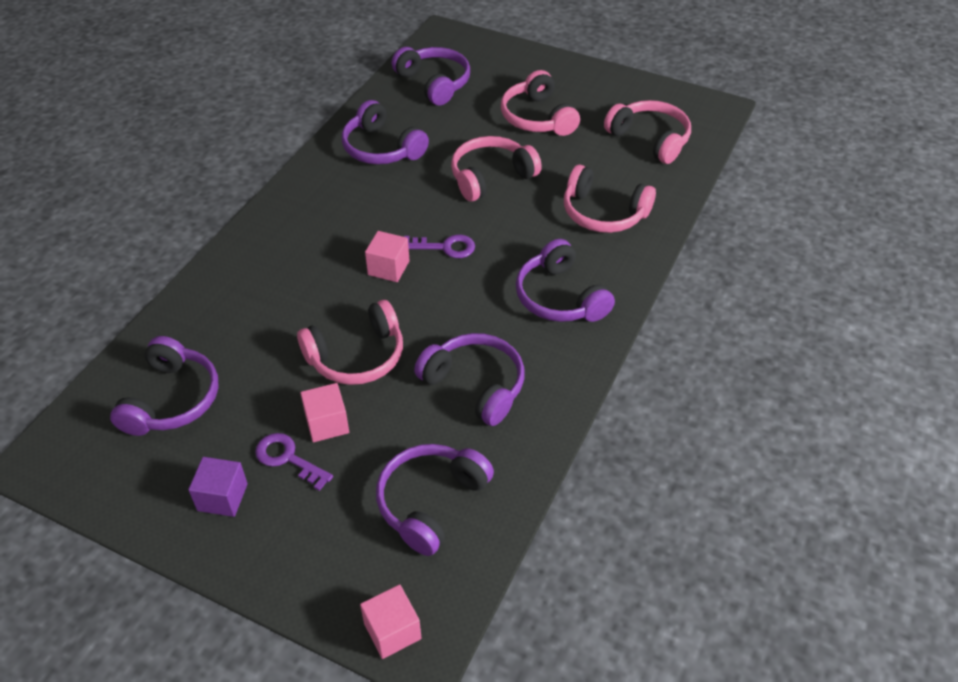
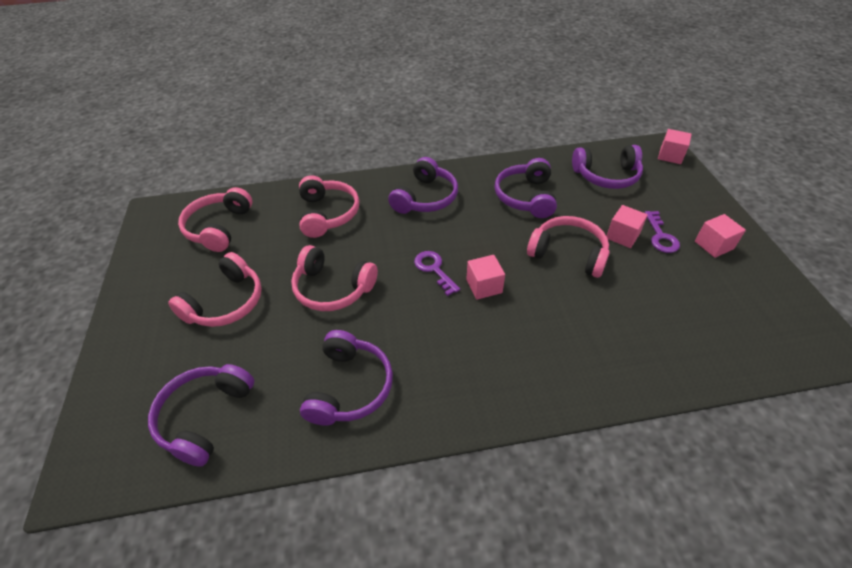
camera: 125 degrees left, 0 degrees up
(172, 399) = (710, 317): purple headphones -> none
(222, 497) = (713, 245): purple cube -> pink cube

